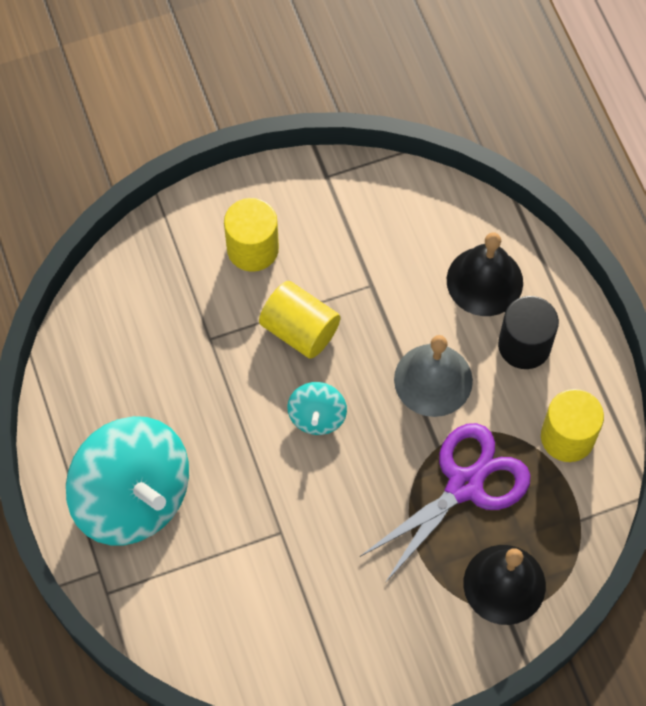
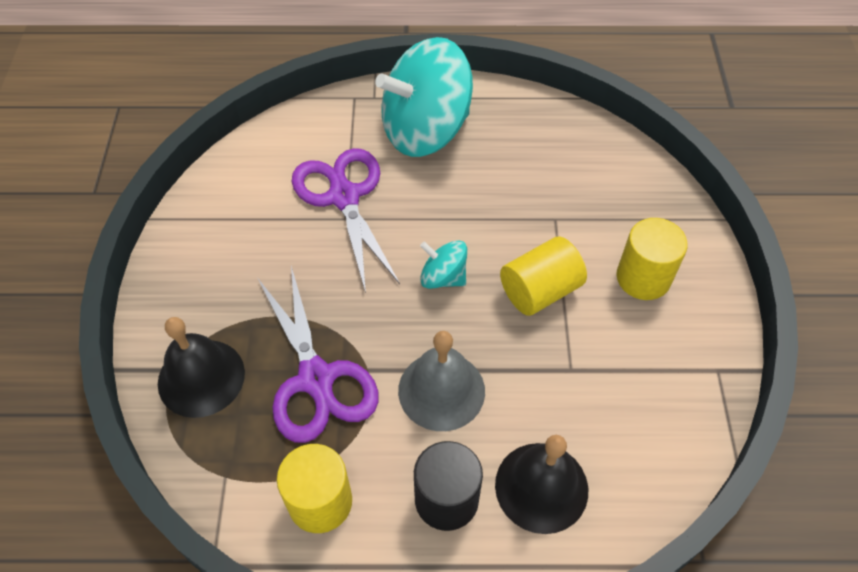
camera: 110 degrees right, 10 degrees down
(254, 545) = (344, 197): none -> purple scissors

